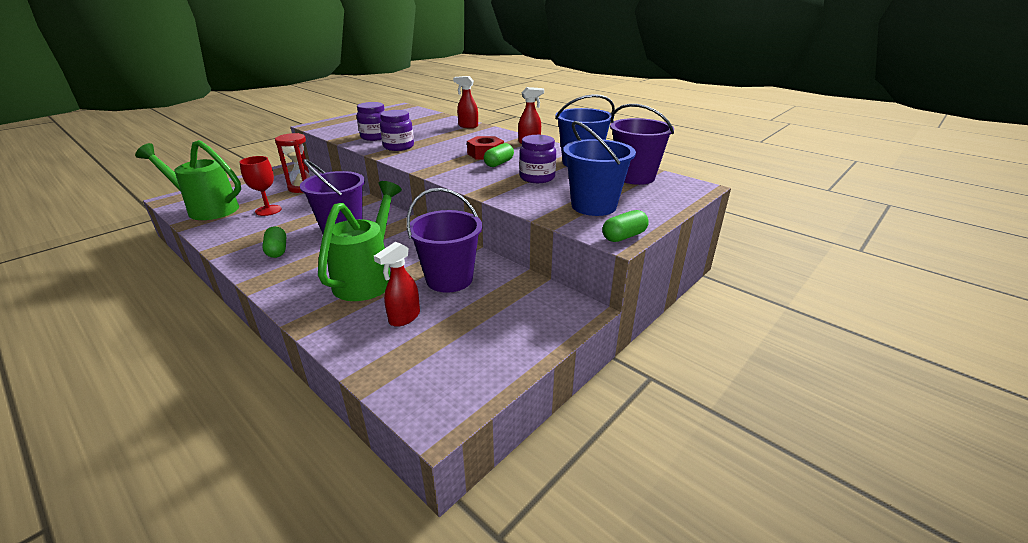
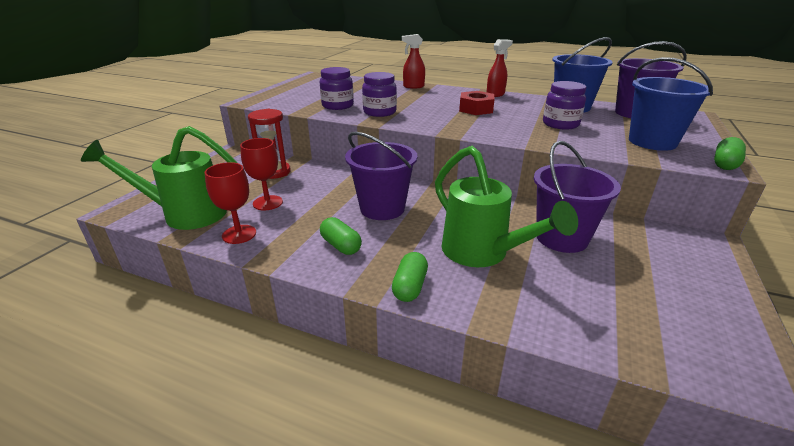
camera: 20 degrees left, 0 degrees up
(223, 229) = (239, 234): none -> red goblet
(368, 277) = (483, 254): green watering can -> green watering can turned 150 degrees clockwise
(404, 318) = (579, 288): red spray bottle -> none
(499, 163) = (504, 116): green capsule -> green capsule (410, 287)

